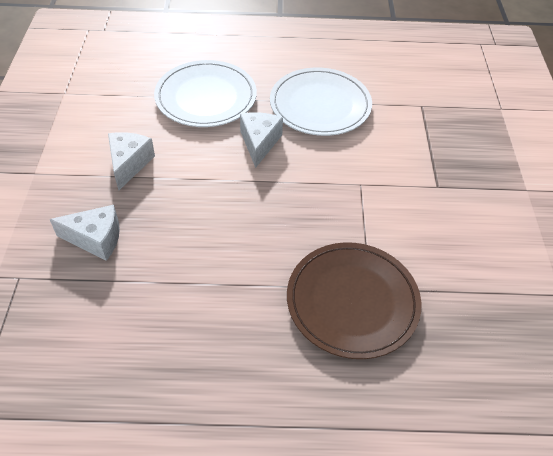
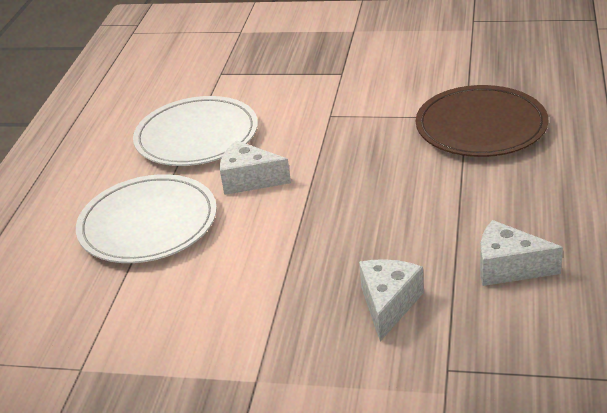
camera: 75 degrees left, 15 degrees down
(129, 164) = (260, 286): white cheese -> white cheese (508, 267)

